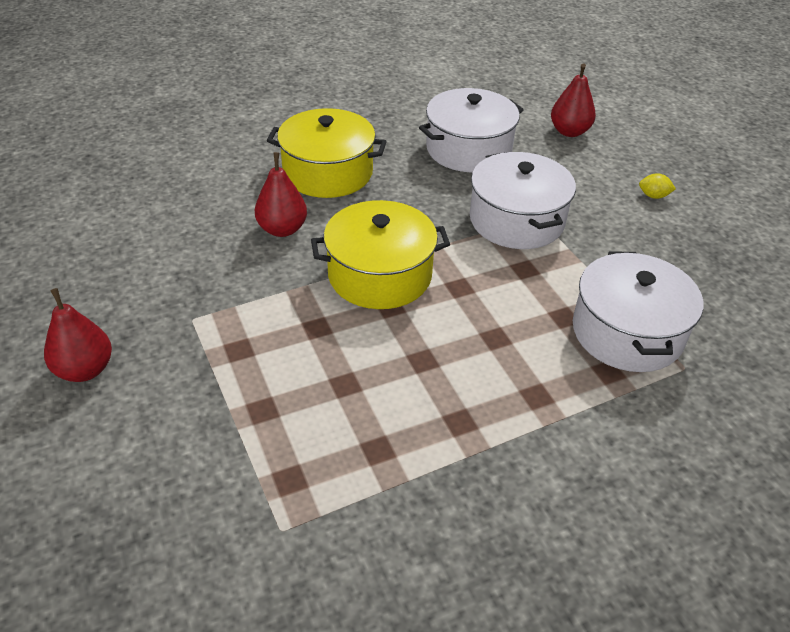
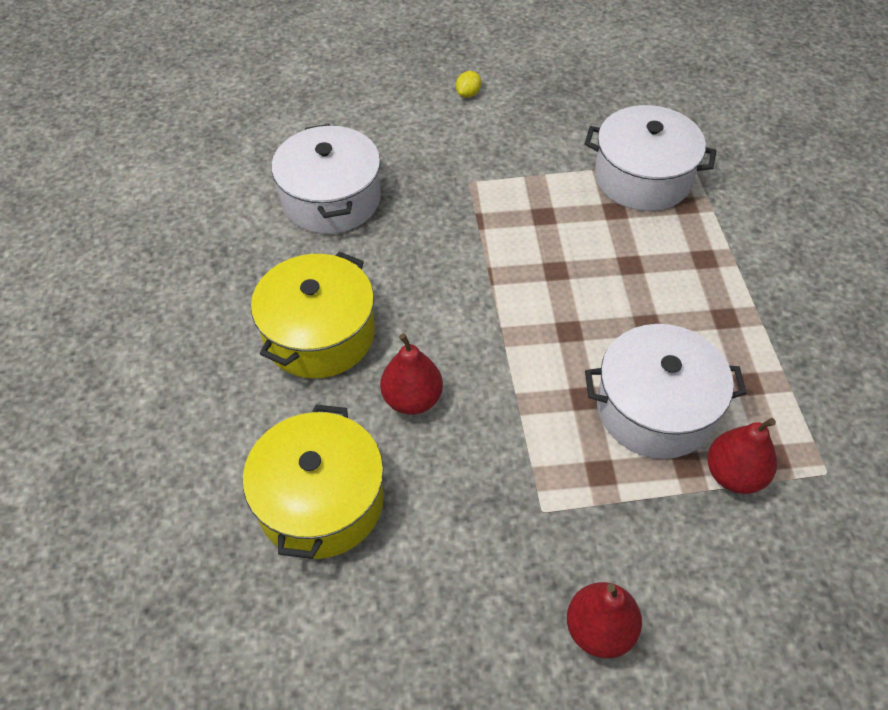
camera: 70 degrees left, 10 degrees up
(380, 275) = (518, 328): yellow pot -> yellow pot (320, 501)
(516, 220) = (469, 199): white pot -> white pot (655, 408)
(569, 132) = (337, 112): red pear -> red pear (734, 475)

